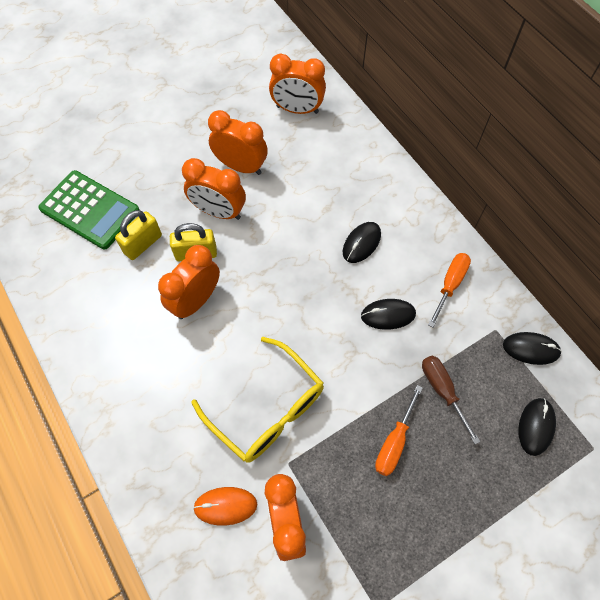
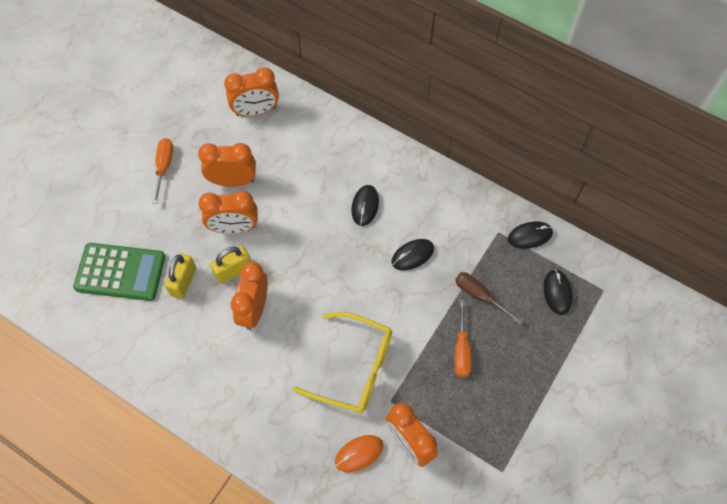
camera: 25 degrees left, 0 degrees up
(450, 285) = (449, 211): orange screwdriver -> orange screwdriver (164, 167)

